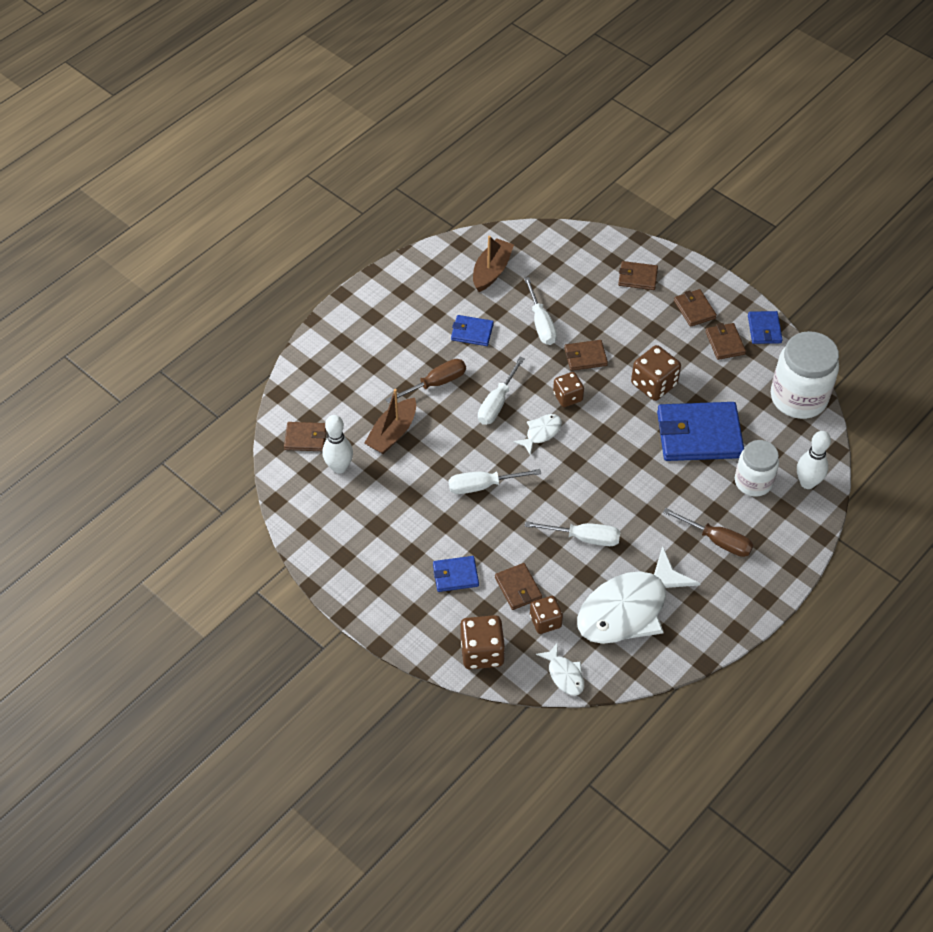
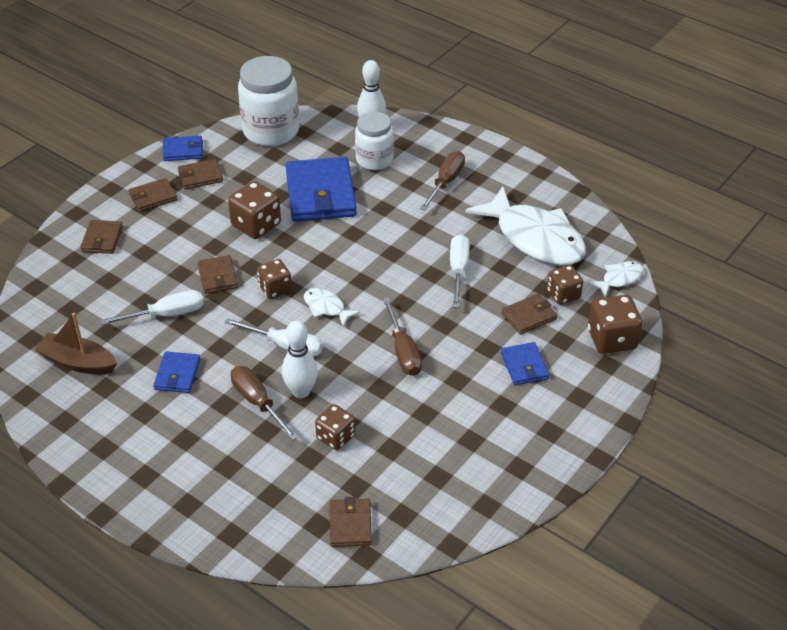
camera: 95 degrees left, 10 degrees down
(339, 467) = (392, 484): white bowling pin -> white bowling pin (301, 391)
(392, 433) = (335, 437): brown boat -> brown dice
(482, 486) = (403, 351): white screwdriver -> brown screwdriver

